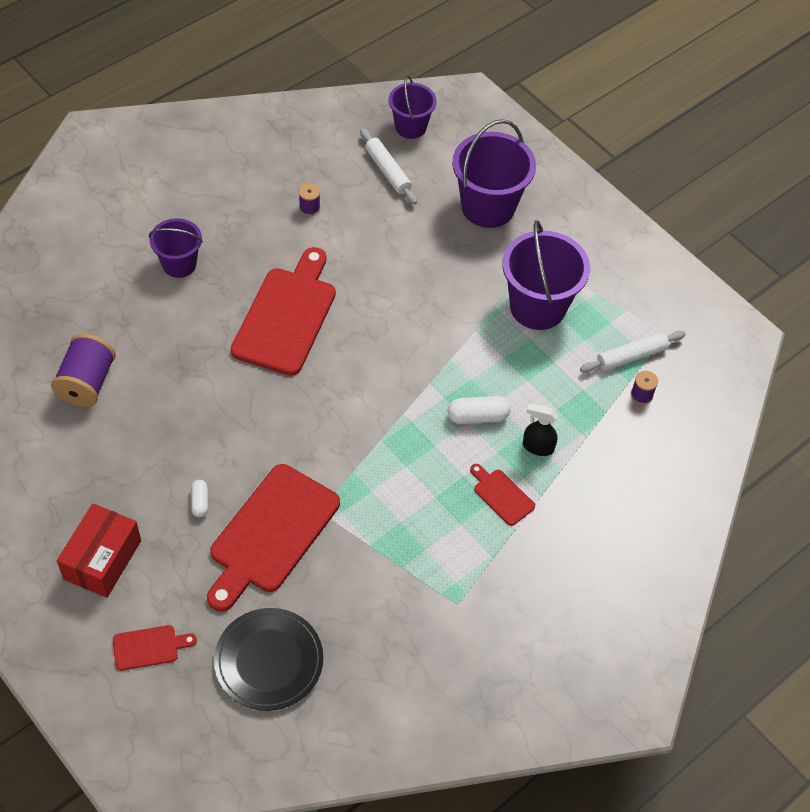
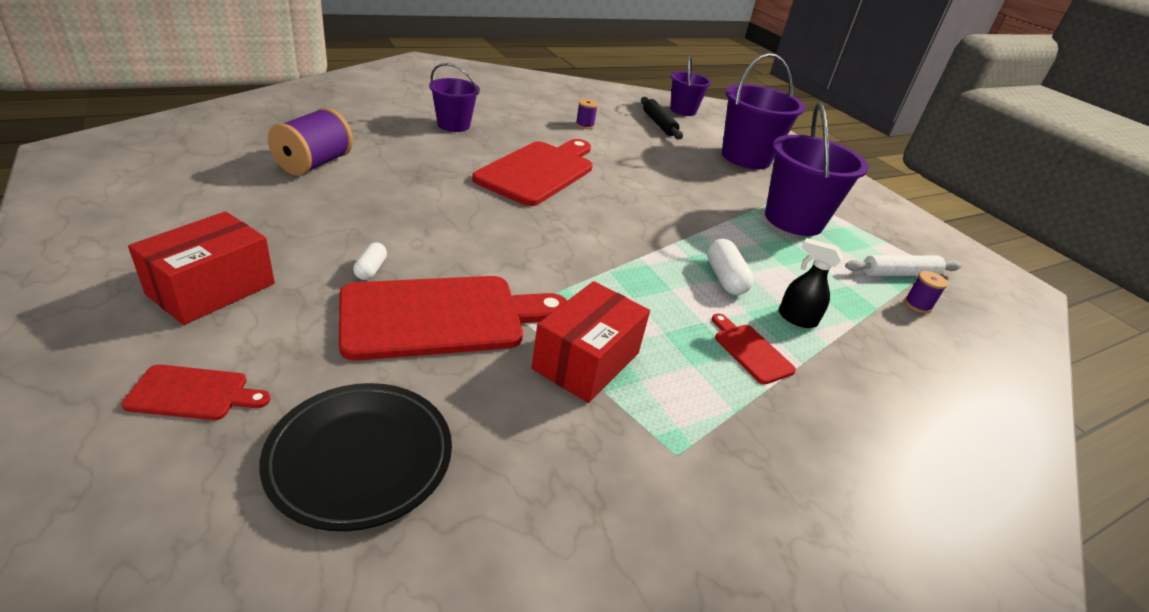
camera: 10 degrees right, 20 degrees down
(271, 534) = (442, 316): red cutting board -> red cutting board turned 150 degrees counterclockwise
(384, 543) = (586, 360): none -> red box
(387, 171) = (659, 124): white rolling pin -> black rolling pin
(477, 416) = (725, 278): white capsule -> white capsule turned 75 degrees clockwise

